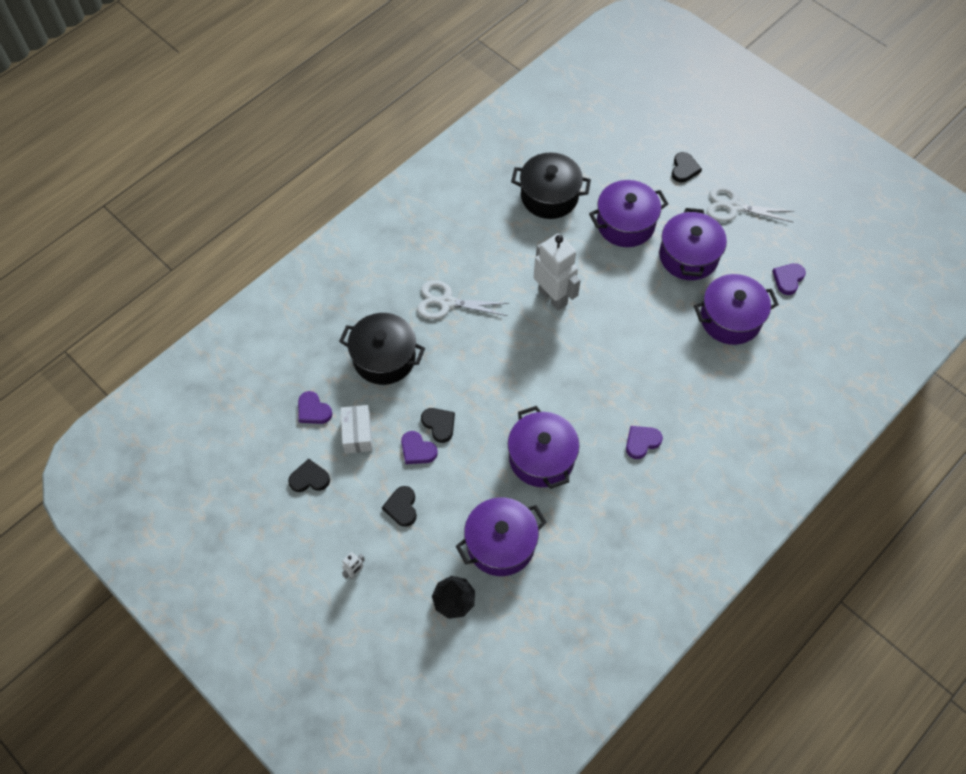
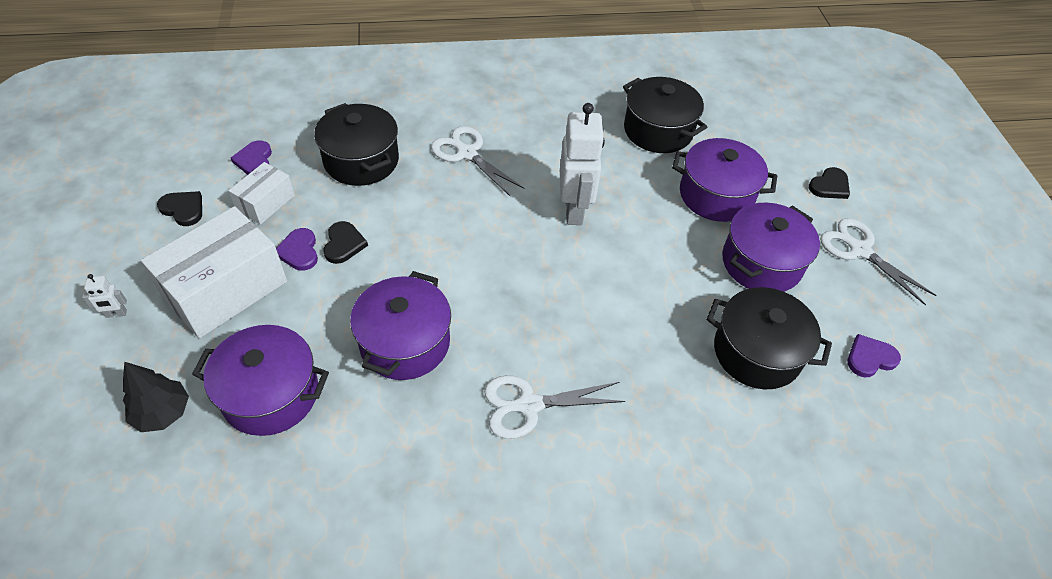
camera: 35 degrees right, 10 degrees down
(402, 507) = (225, 289): black heart -> white box
(642, 442) = (528, 405): purple heart -> white scissors
(730, 319) = (757, 352): purple pot -> black pot

